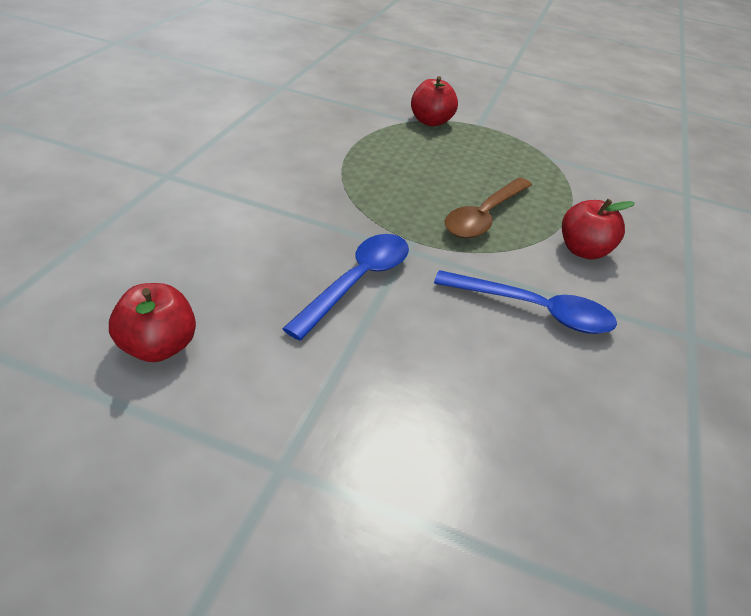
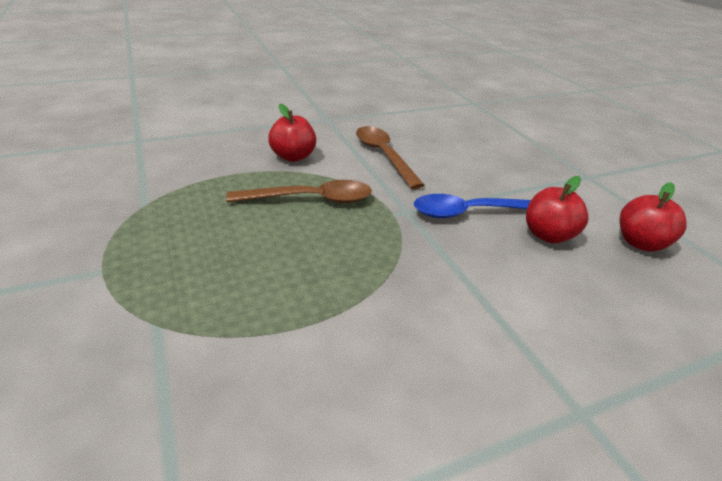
camera: 130 degrees left, 5 degrees down
(430, 121) = (139, 307): red apple -> red apple (548, 235)
(535, 311) = (383, 155): blue spoon -> brown spoon

